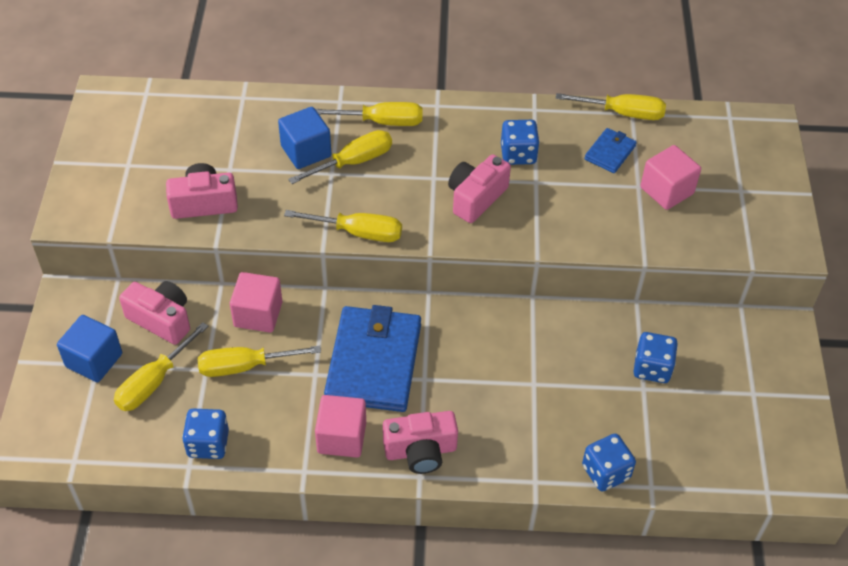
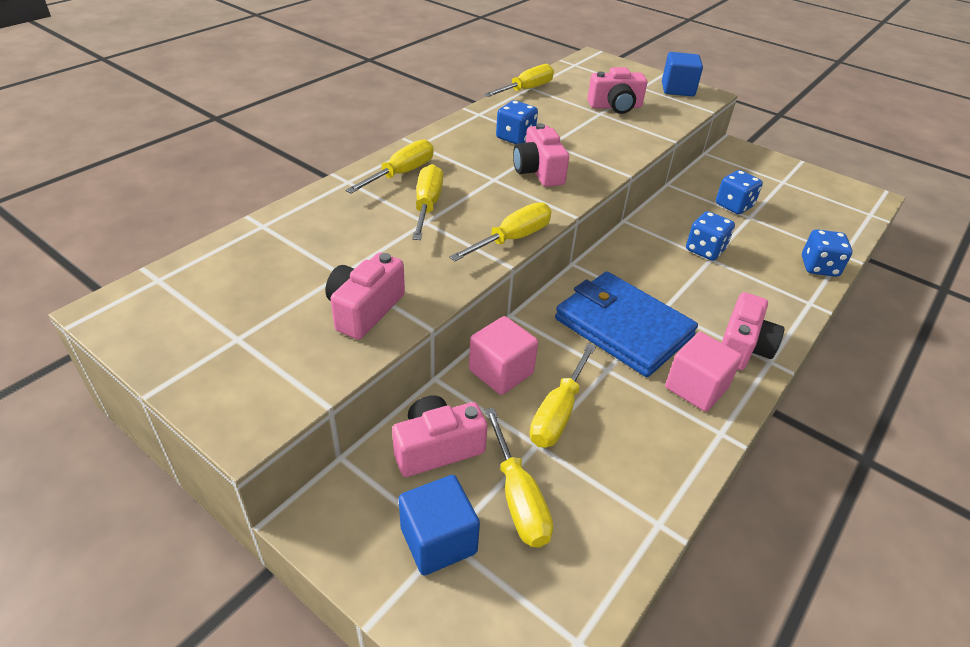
camera: 55 degrees left, 10 degrees down
(208, 444) = (639, 491): blue dice -> blue dice (705, 250)
(306, 151) = (381, 222): blue cube -> blue cube (677, 89)
(610, 152) = (557, 108): blue wallet -> none
(666, 190) = (615, 107): pink cube -> pink camera

